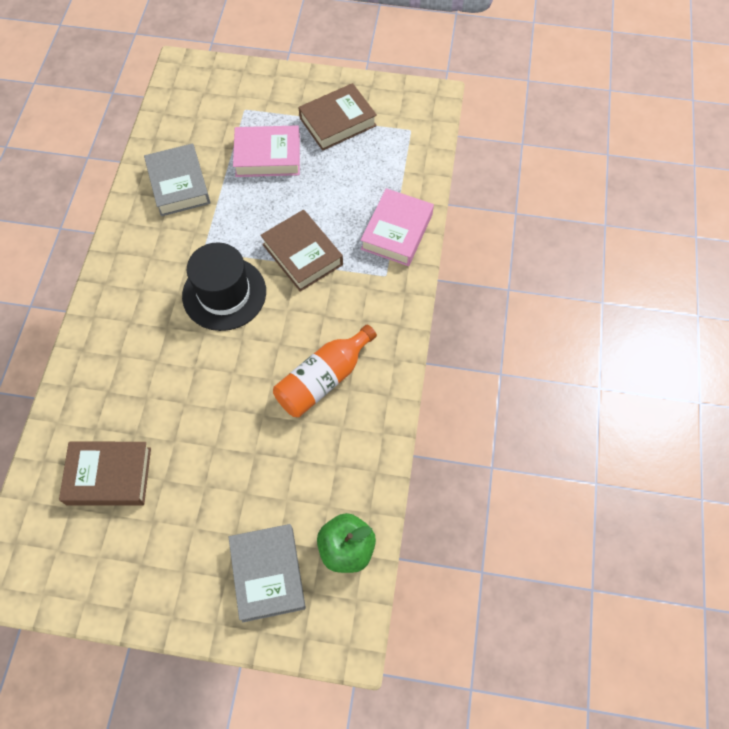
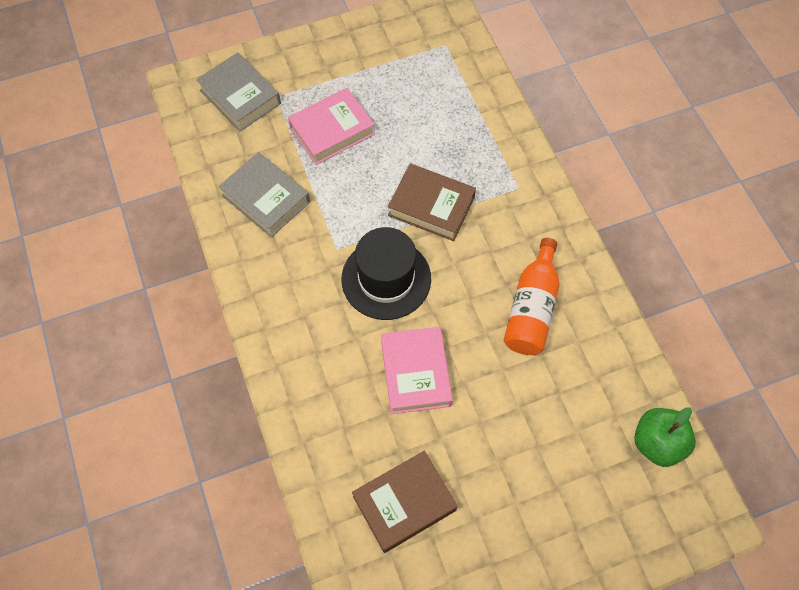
camera: 30 degrees left, 0 degrees up
(268, 574) = (608, 504): grey book -> grey book (240, 97)
(338, 122) = (374, 68): brown book -> none
(396, 231) = (499, 143): pink book -> pink book (415, 373)

